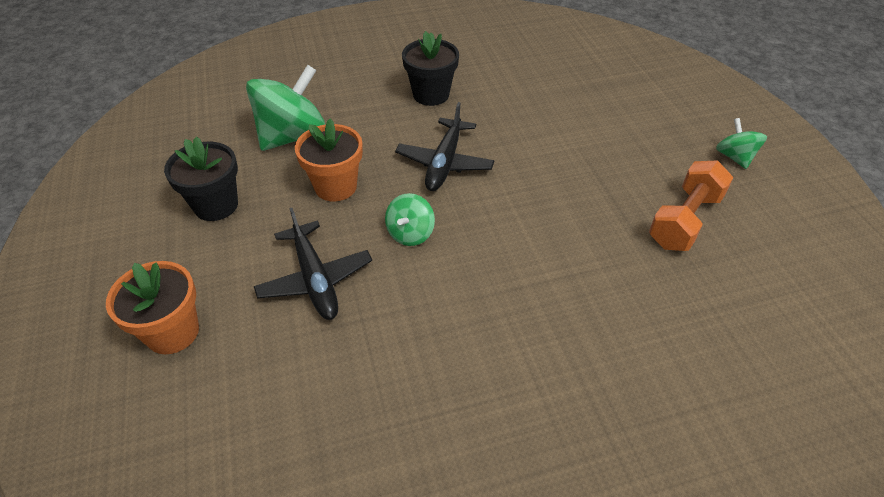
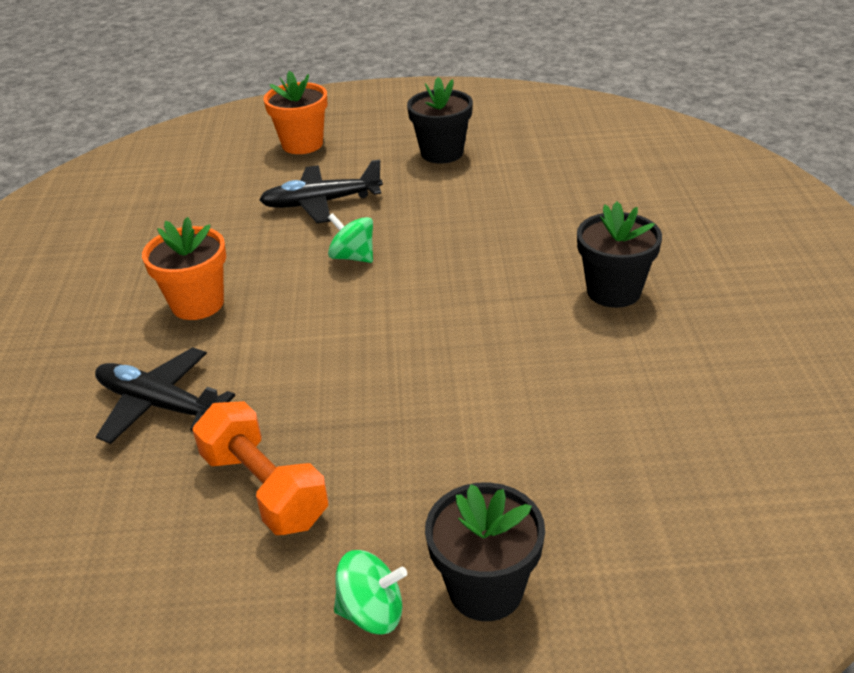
camera: 105 degrees right, 10 degrees down
(293, 136) = (541, 190): green spinning top -> none
(335, 186) = (445, 215): orange flower pot -> orange flower pot (197, 304)
(445, 162) = (461, 290): black plane -> black plane (160, 405)
(694, 122) = (486, 589): none -> black flower pot

